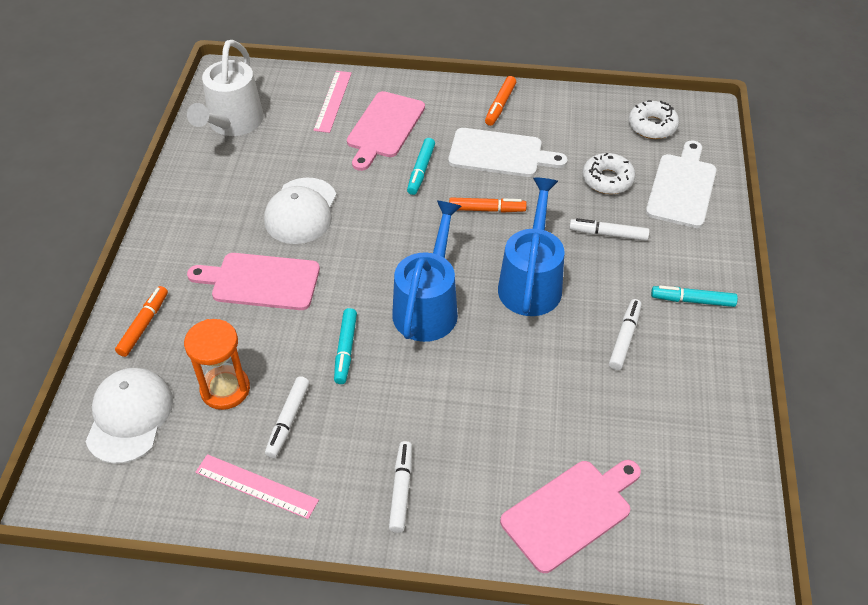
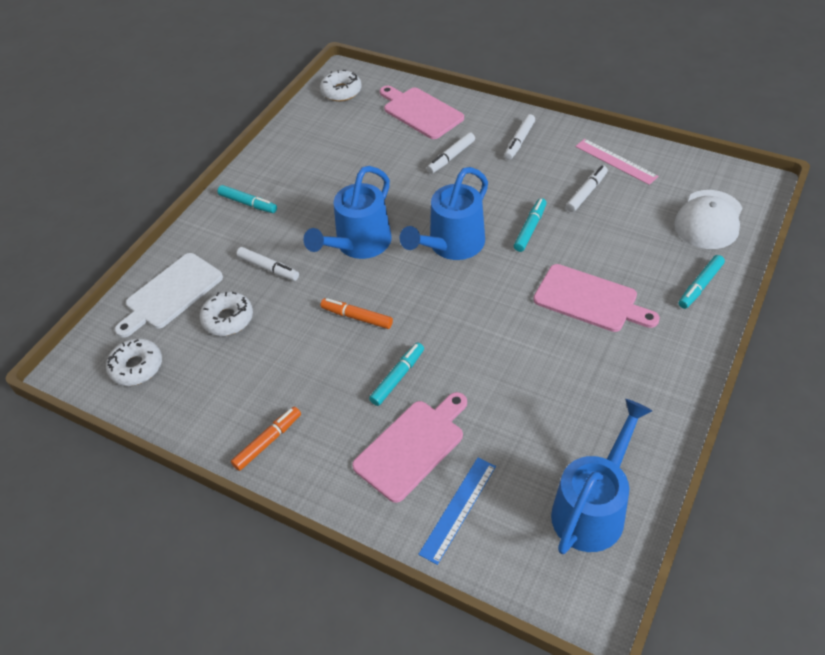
camera: 155 degrees left, 0 degrees up
(143, 325) = (700, 285): orange marker -> turquoise marker
(225, 389) = (632, 222): orange hourglass -> none
(232, 124) = (593, 507): white watering can -> blue watering can
(301, 211) = (536, 362): white cap -> none
(333, 101) = (458, 509): pink ruler -> blue ruler
(500, 154) = (307, 376): white cutting board -> none
(570, 512) = (420, 112): pink cutting board -> pink cutting board turned 60 degrees clockwise
(624, 338) = (318, 190): white marker -> white marker (451, 157)
(717, 525) = (341, 91): none -> white donut

